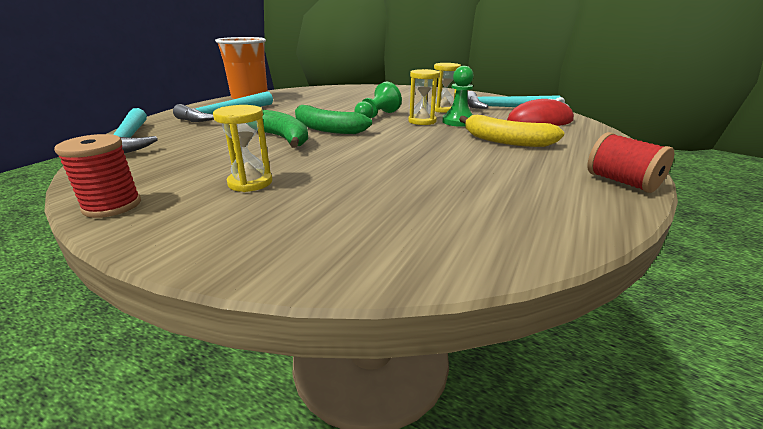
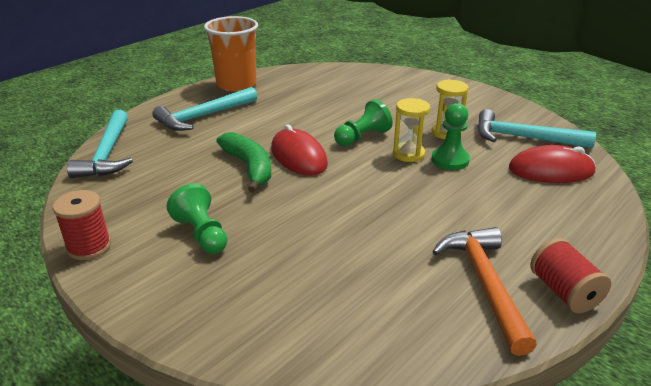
camera: 15 degrees right, 5 degrees up
(250, 183) = (202, 234): yellow hourglass -> green pawn
(327, 129) = (298, 156): green banana -> red mouse
(506, 141) = (483, 204): yellow banana -> none
(552, 185) = (484, 284): none -> orange hammer

